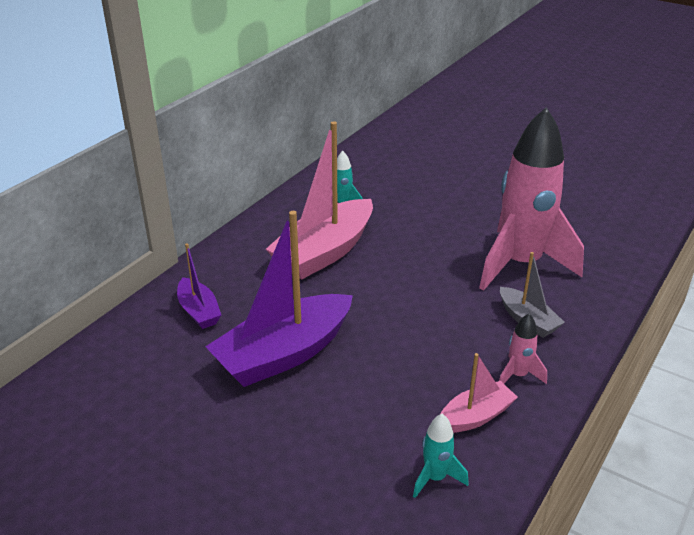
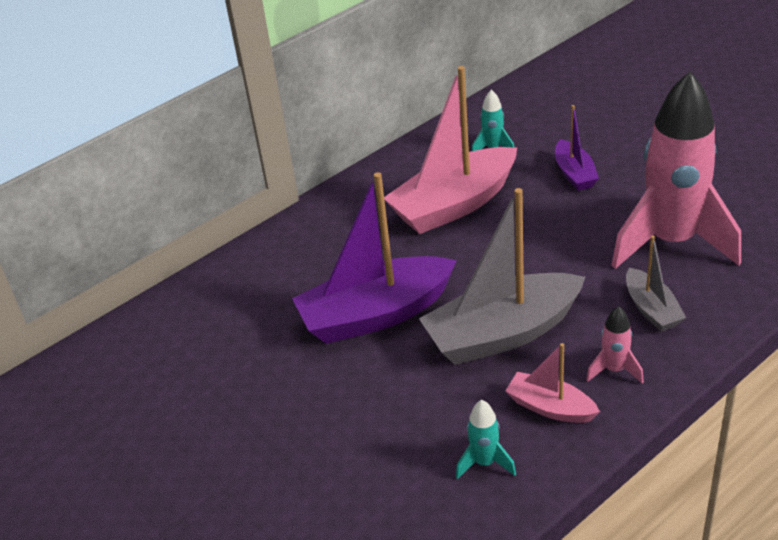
camera: 20 degrees right, 5 degrees up
(199, 311) = (304, 258): purple boat -> purple boat (574, 174)
(407, 356) = (502, 333): none -> grey boat
(475, 416) = (550, 407): pink boat -> pink boat turned 135 degrees counterclockwise

